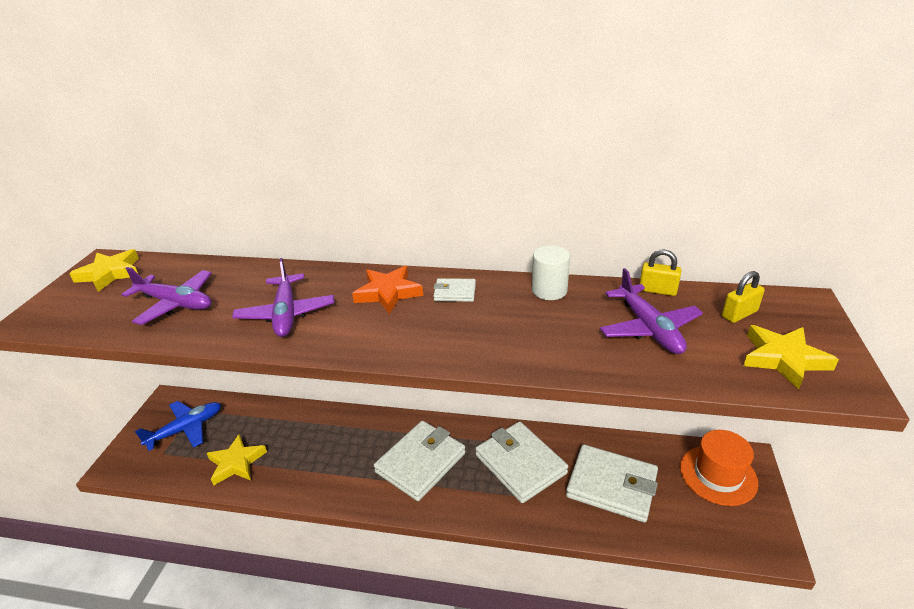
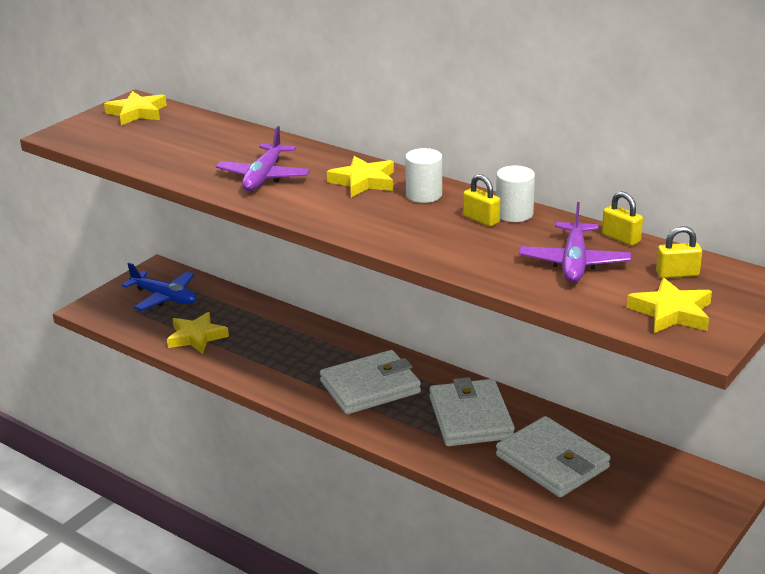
camera: 25 degrees right, 5 degrees down
(176, 303) = (179, 148): purple plane -> none
(186, 429) = (164, 297): blue plane -> blue plane turned 45 degrees clockwise
(388, 293) = (363, 181): orange star -> yellow star
(455, 292) = (424, 195): white wallet -> white cylinder
(527, 305) = (481, 219): none -> yellow padlock
(718, 475) = (680, 489): orange hat -> none

